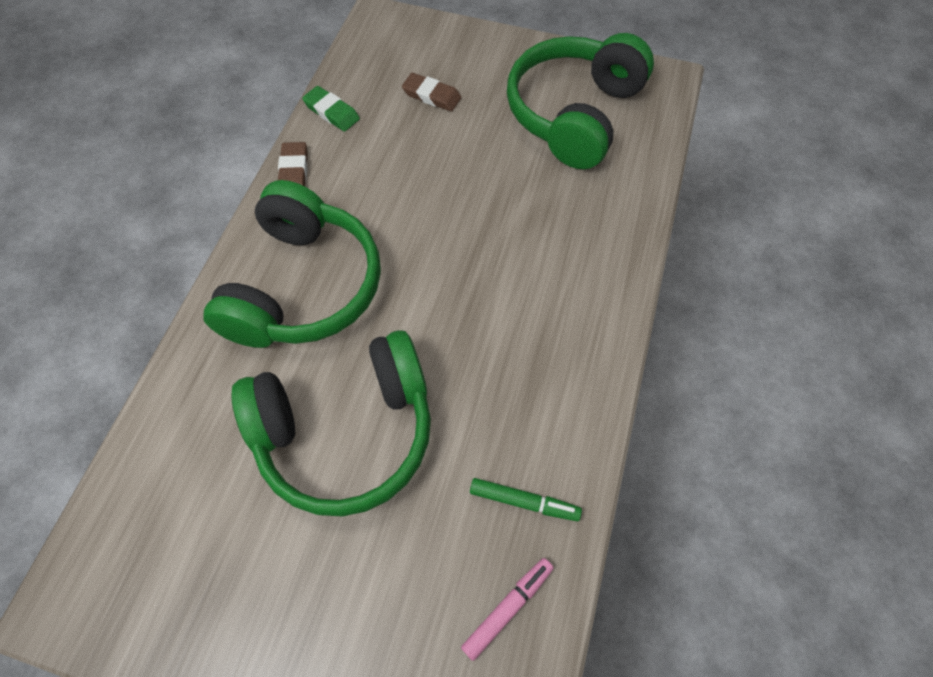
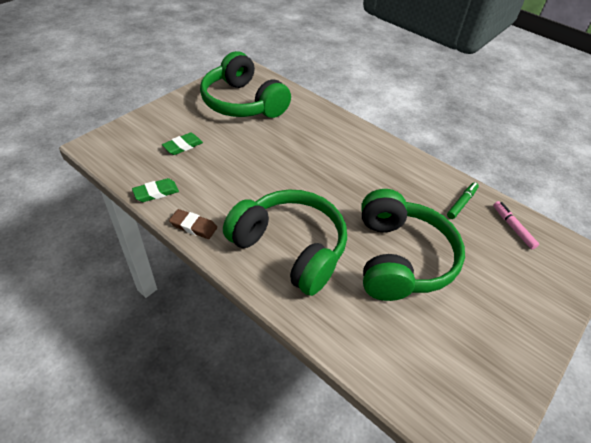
camera: 70 degrees left, 15 degrees down
(431, 96) = (183, 146): brown eraser -> green eraser

